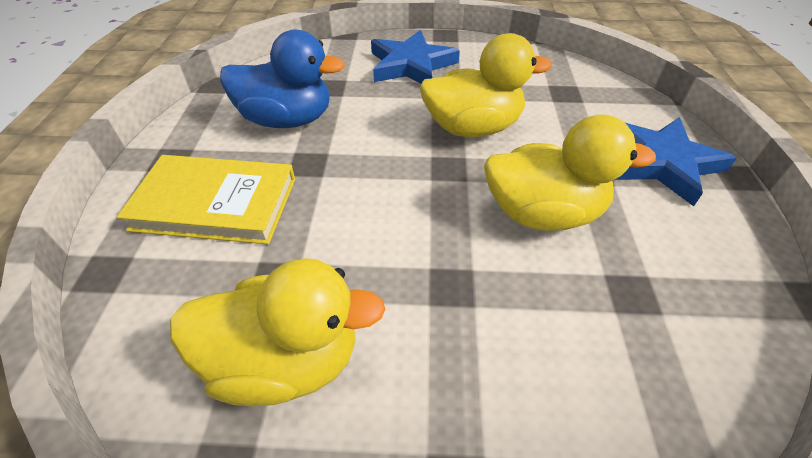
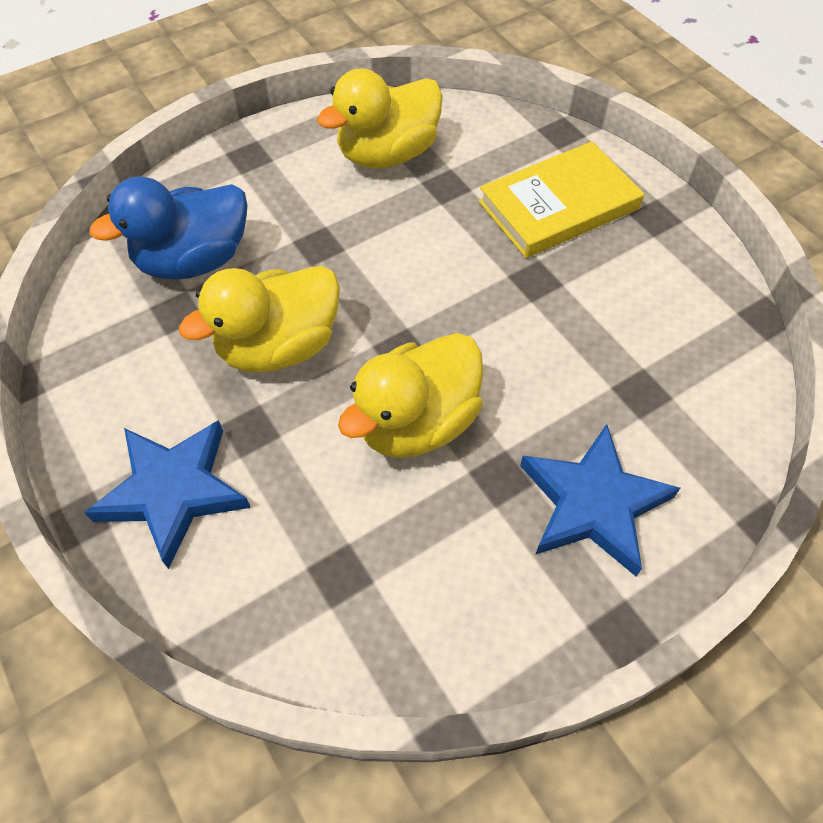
camera: 145 degrees right, 10 degrees up
(287, 120) = (619, 315): blue duck -> blue duck (194, 260)

